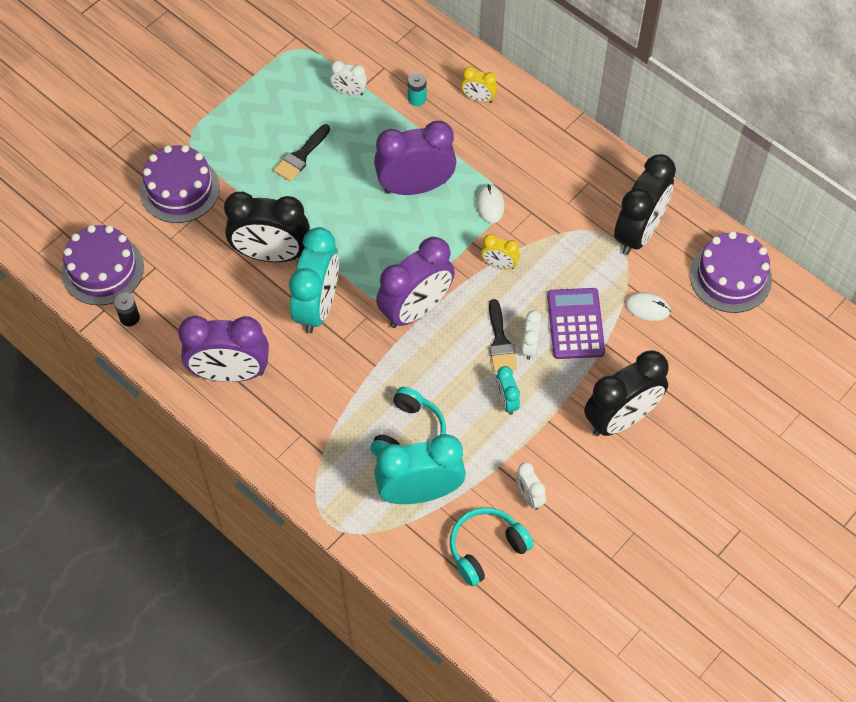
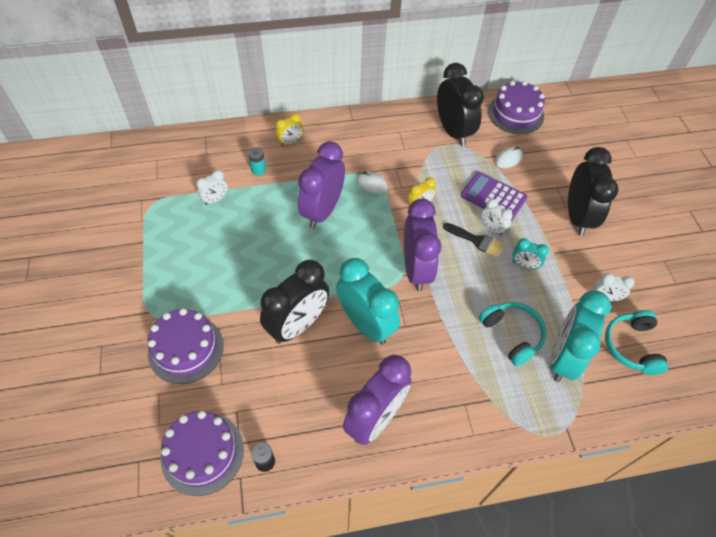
camera: 55 degrees left, 5 degrees down
(301, 156) = (236, 257): black brush -> none

